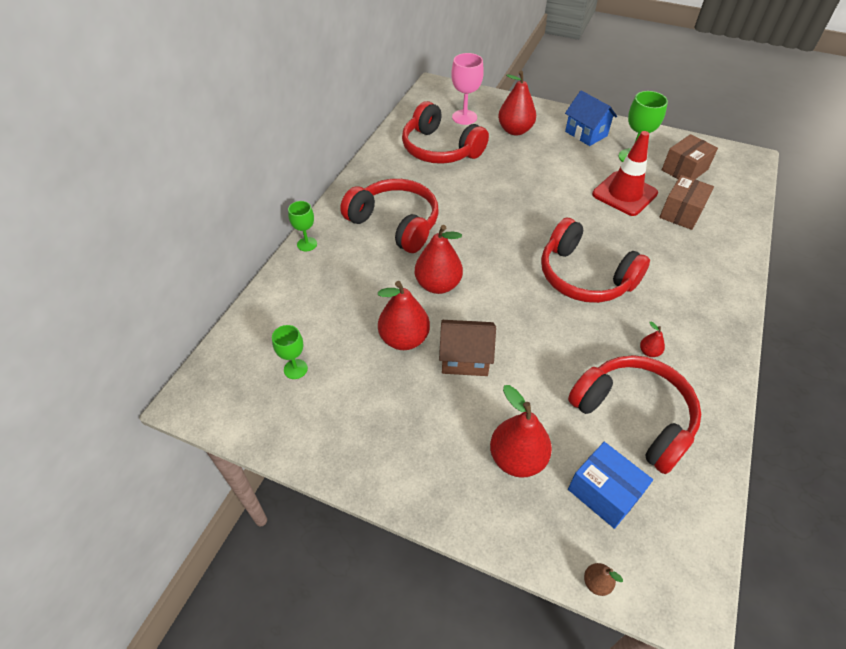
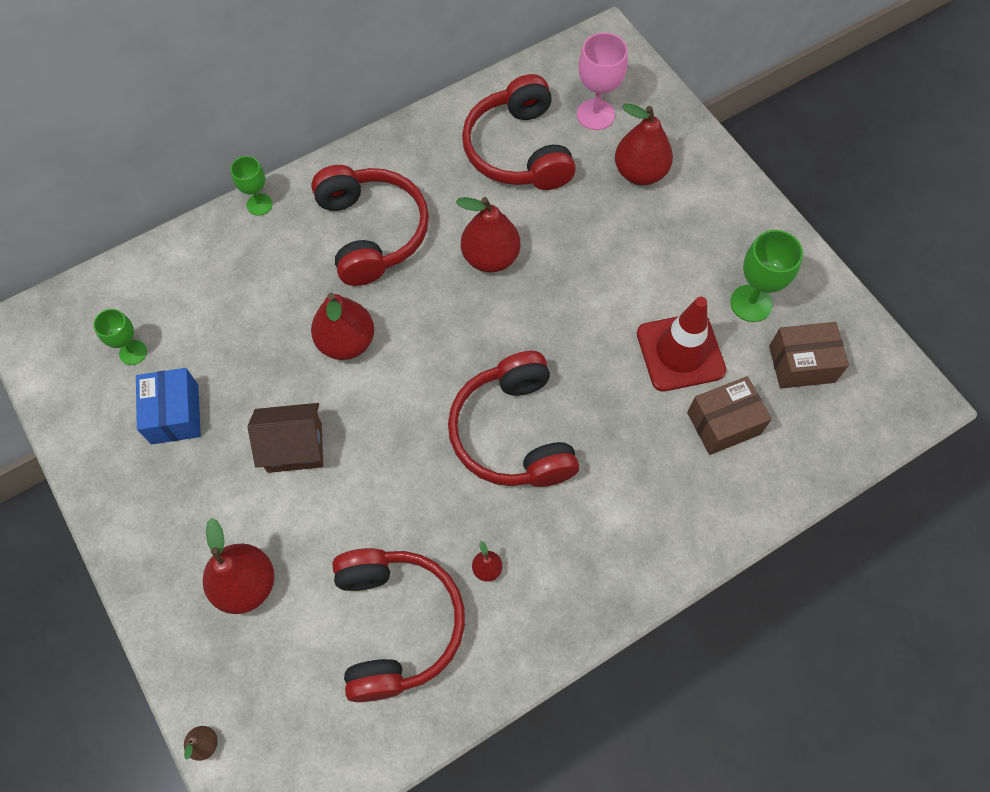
camera: 35 degrees right, 15 degrees up
(404, 339) = (257, 385): red pear -> red pear (490, 257)
(465, 359) = (294, 447): brown house -> brown house turned 45 degrees counterclockwise
(586, 134) = (729, 230): blue house -> none
(604, 492) = (291, 674): blue box -> blue box (175, 414)

